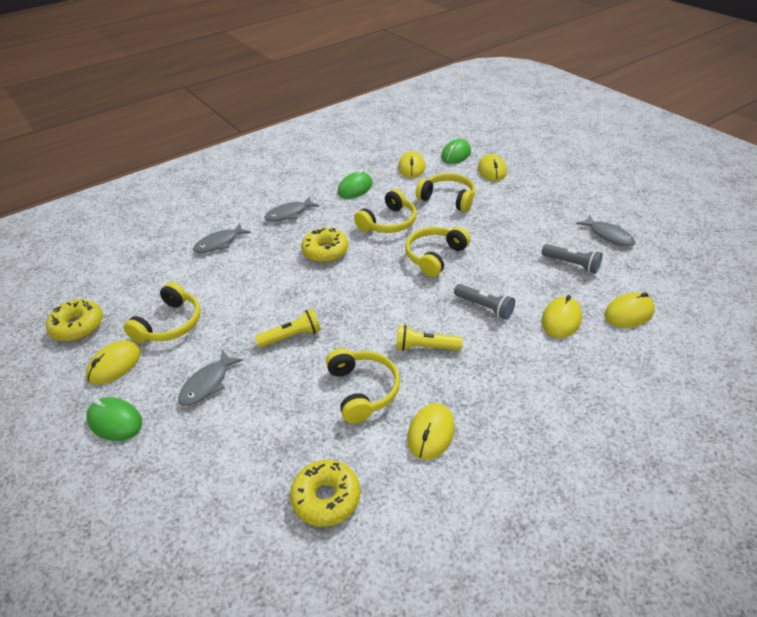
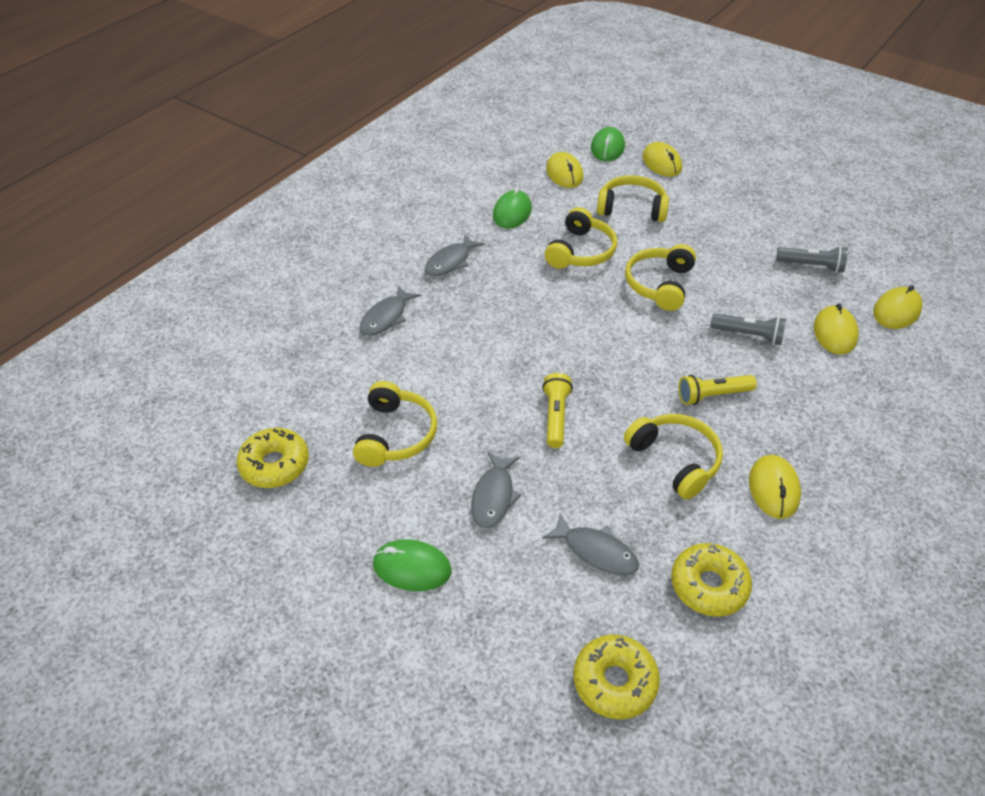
camera: 20 degrees left, 5 degrees up
(114, 364) = (361, 501): yellow mouse -> none
(291, 336) = (555, 417): yellow flashlight -> yellow flashlight turned 45 degrees counterclockwise
(325, 251) = (527, 302): yellow donut -> yellow donut (614, 682)
(608, 235) = (831, 224): grey fish -> grey fish (596, 551)

